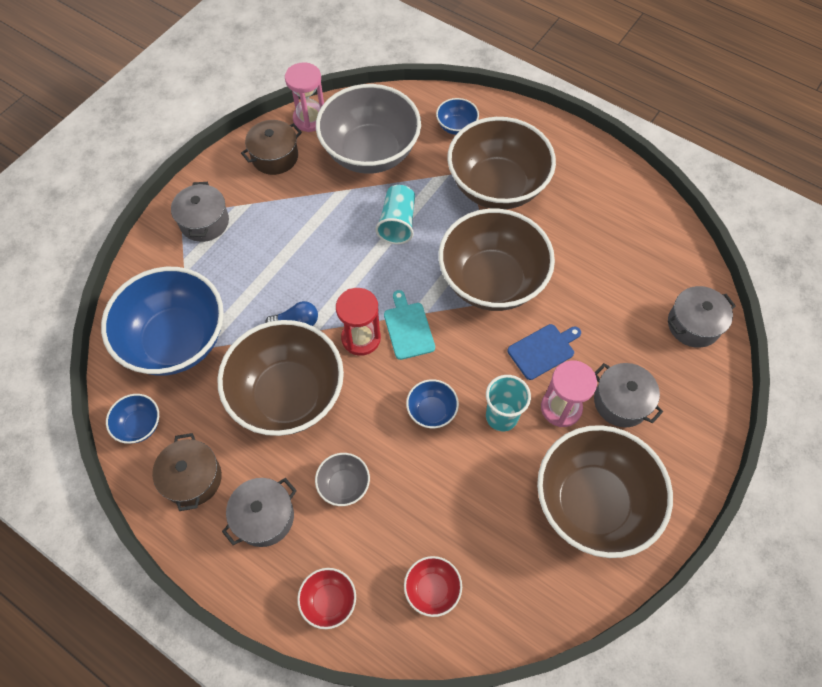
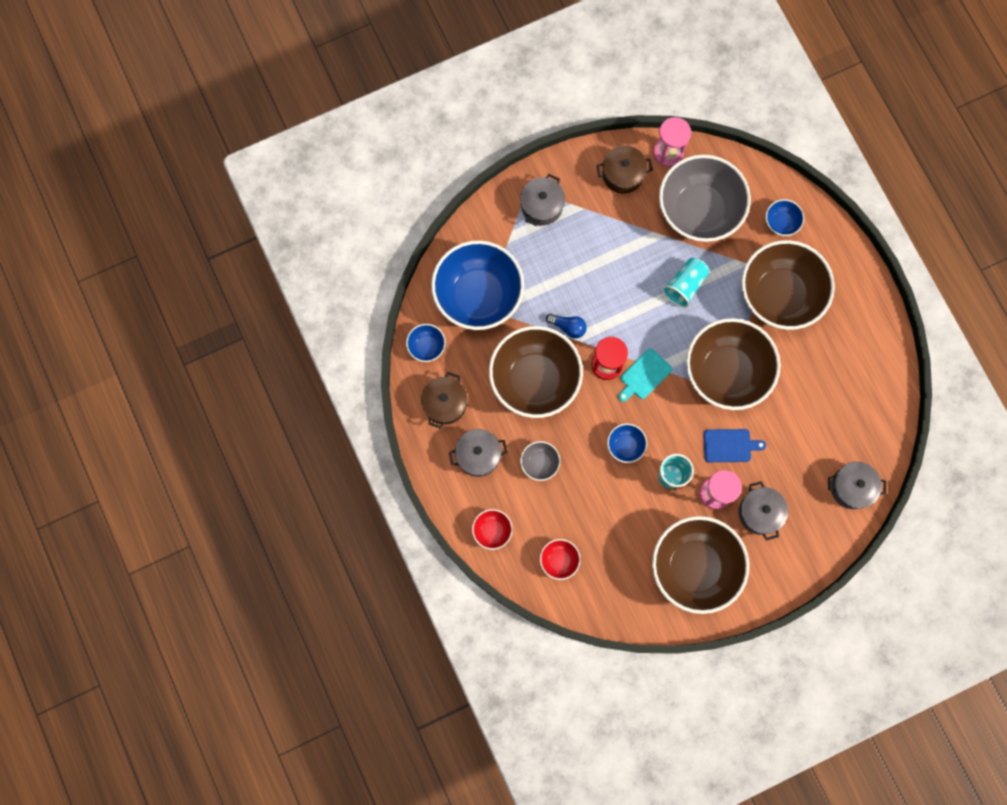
camera: 30 degrees right, 15 degrees up
(408, 328) = (644, 375): turquoise cutting board -> turquoise cutting board turned 150 degrees counterclockwise

